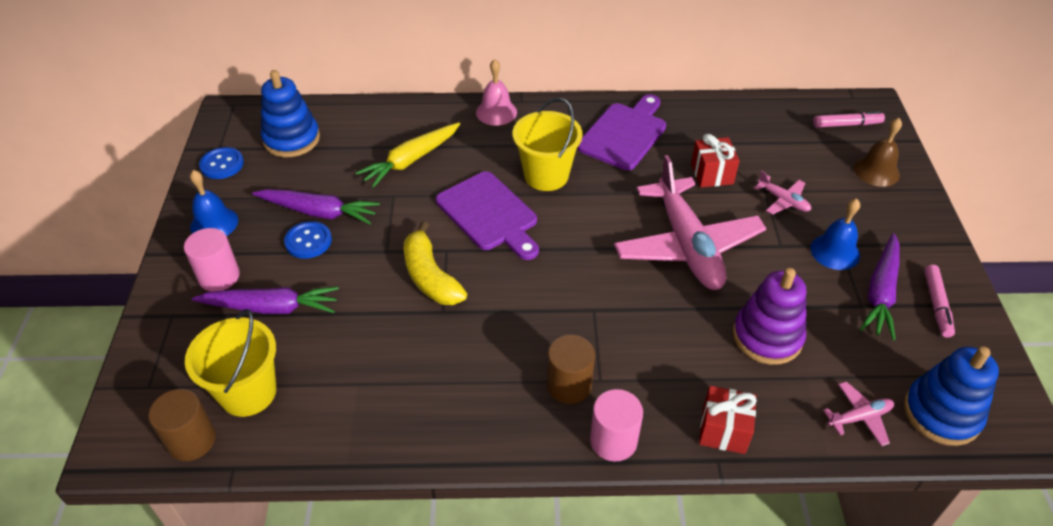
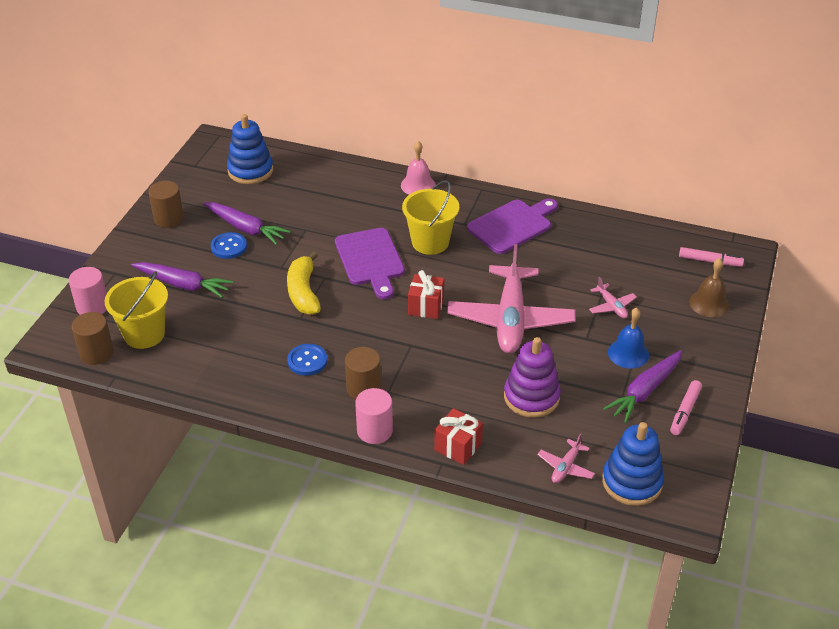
camera: 20 degrees right, 5 degrees down
(214, 223) = (169, 218): blue bell -> brown cylinder
(219, 276) = (157, 255): pink cylinder -> pink cylinder (92, 306)
(222, 164) = (192, 178): blue button -> blue button (307, 361)
(411, 160) = (332, 207): yellow carrot -> none
(712, 174) = (565, 272): red gift -> red gift (426, 306)
(859, 417) = (565, 467): pink plane -> pink plane turned 120 degrees clockwise

